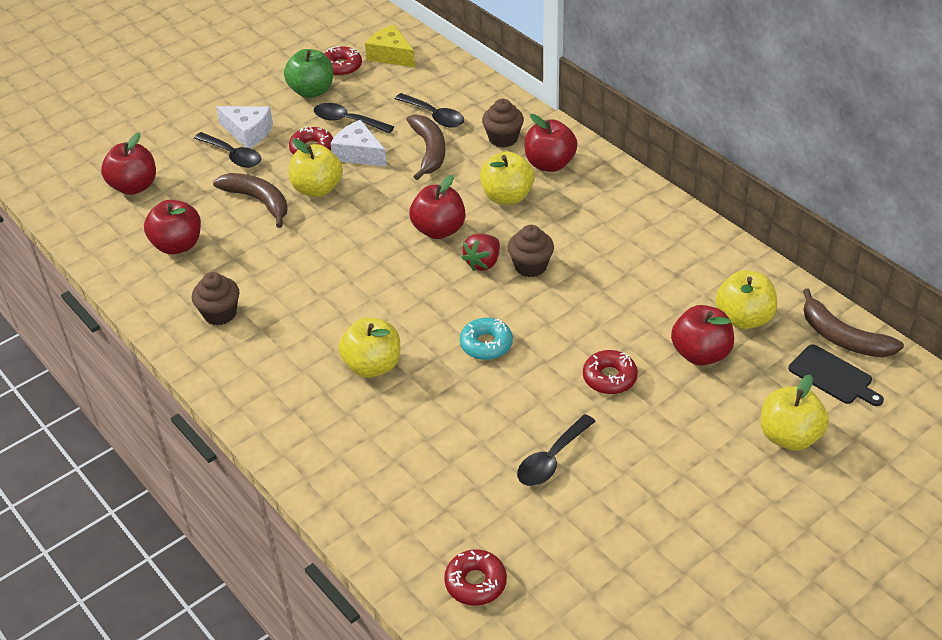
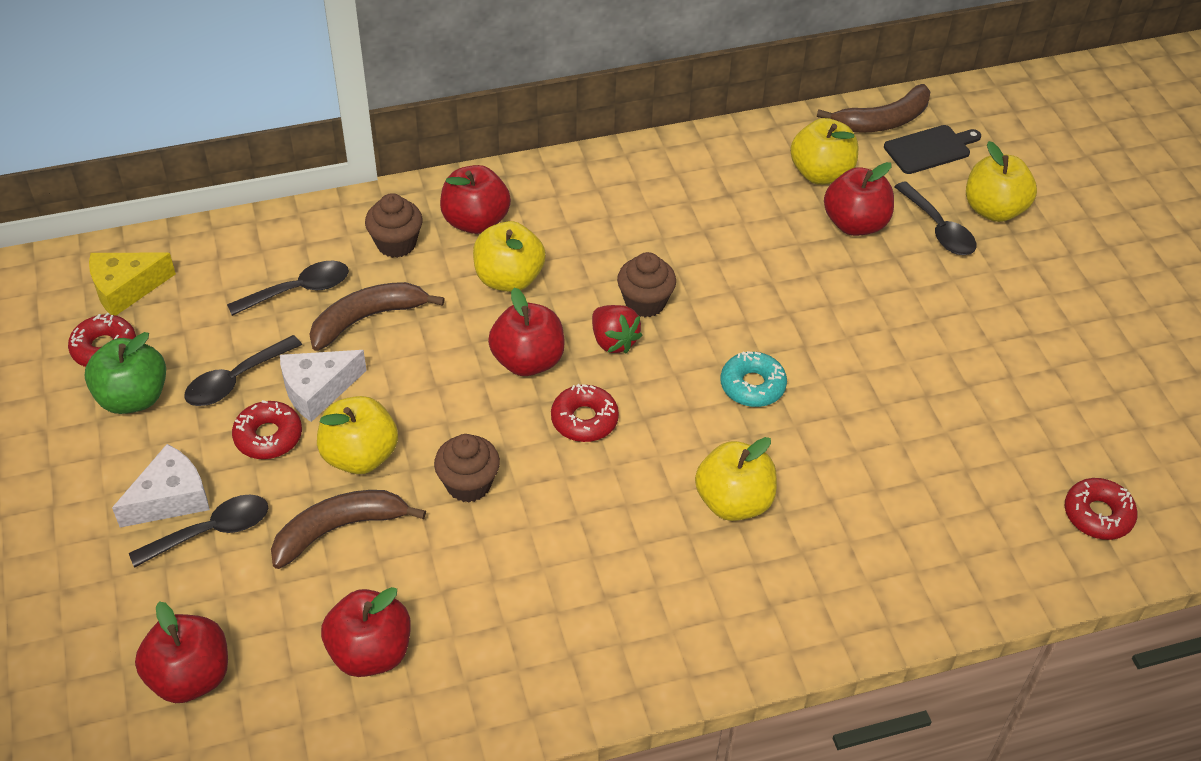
camera: 70 degrees left, 5 degrees up
(220, 313) = (548, 637): brown cupcake -> brown cupcake (468, 484)
(429, 151) = (367, 319): brown banana -> brown banana turned 45 degrees counterclockwise
(551, 459) = (951, 393): black spoon -> black spoon (938, 229)
(609, 378) = (855, 304): red donut -> red donut (584, 420)

